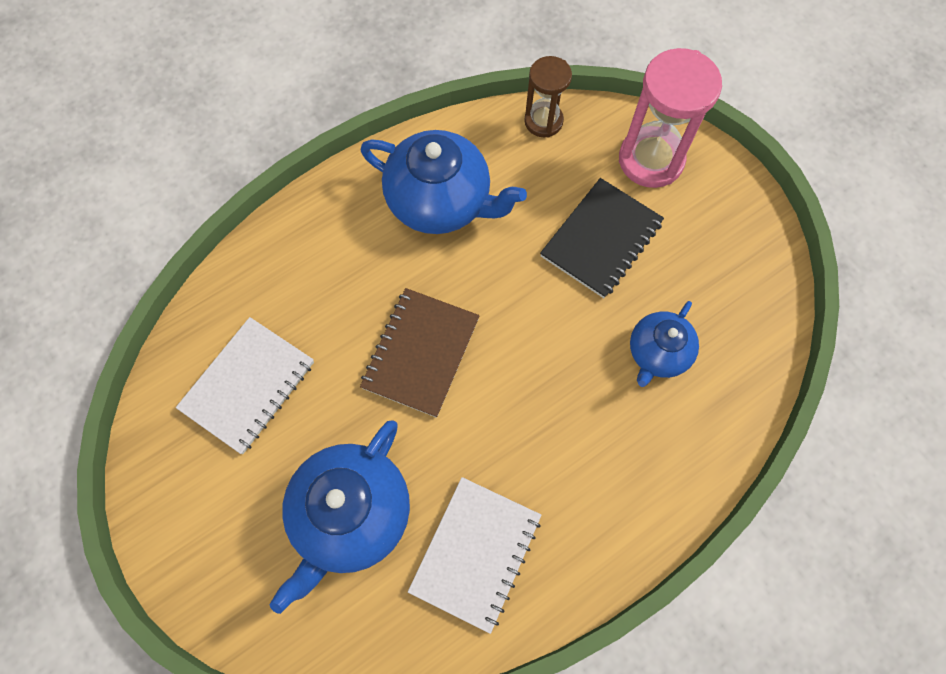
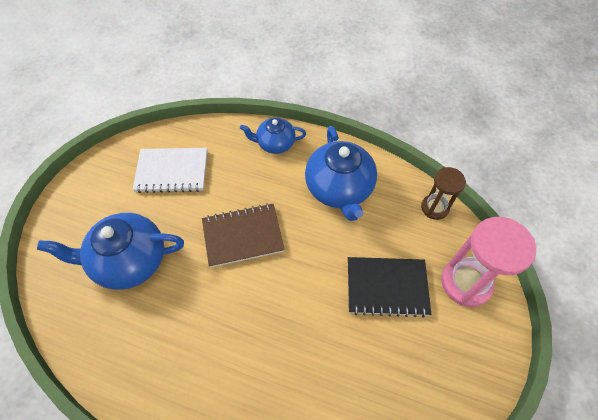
camera: 55 degrees right, 10 degrees down
(475, 553) = (141, 339): white notebook -> none
(657, 353) = (338, 370): blue teapot -> blue teapot (275, 144)

